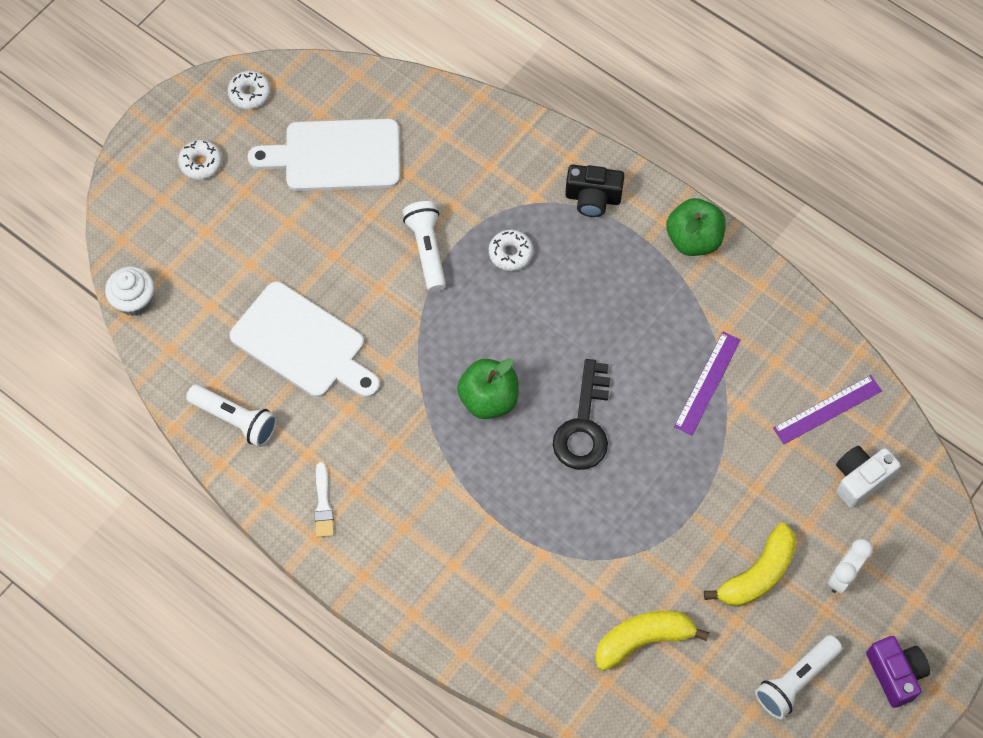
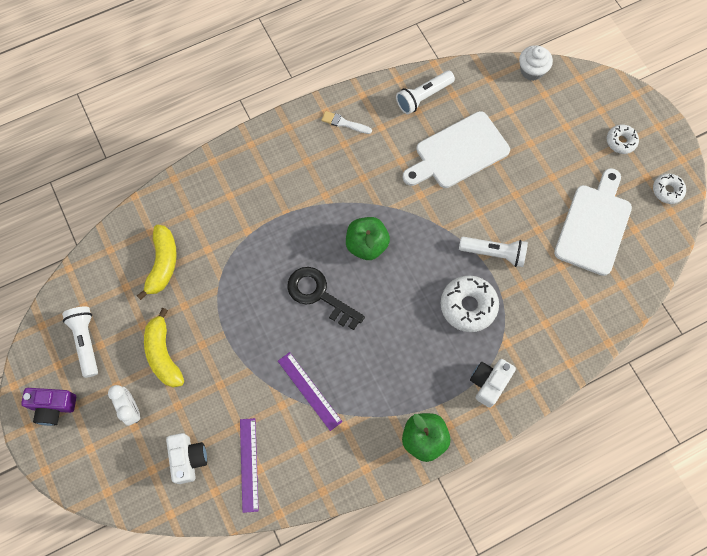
camera: 115 degrees right, 5 degrees up
(510, 253) = (468, 306): white donut -> white donut, size x1.70
(593, 198) = (489, 383): black camera -> white camera

